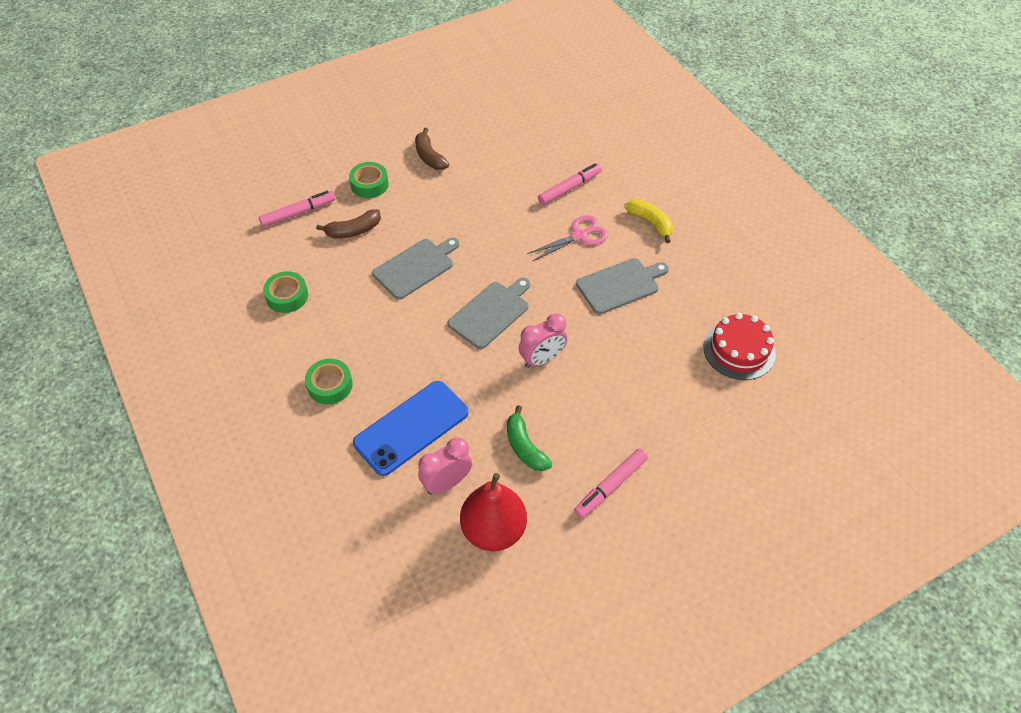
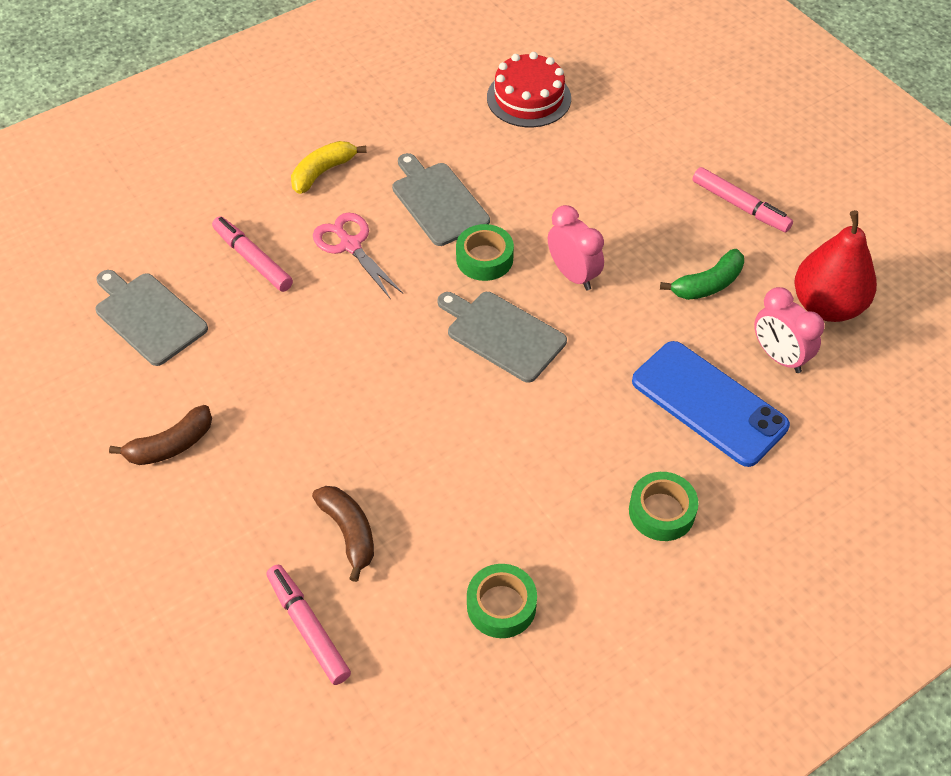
camera: 95 degrees left, 0 degrees up
(369, 184) = (237, 526): green tape -> green tape (484, 258)
(415, 267) = (424, 434): grey cutting board -> grey cutting board (148, 317)

